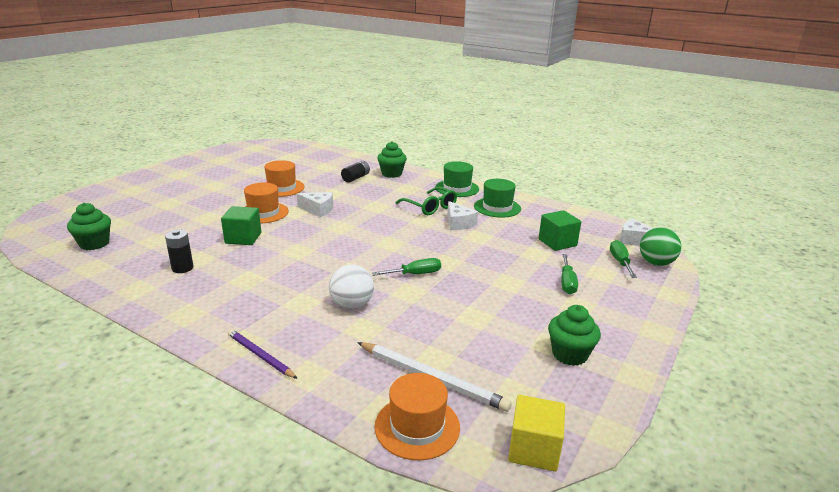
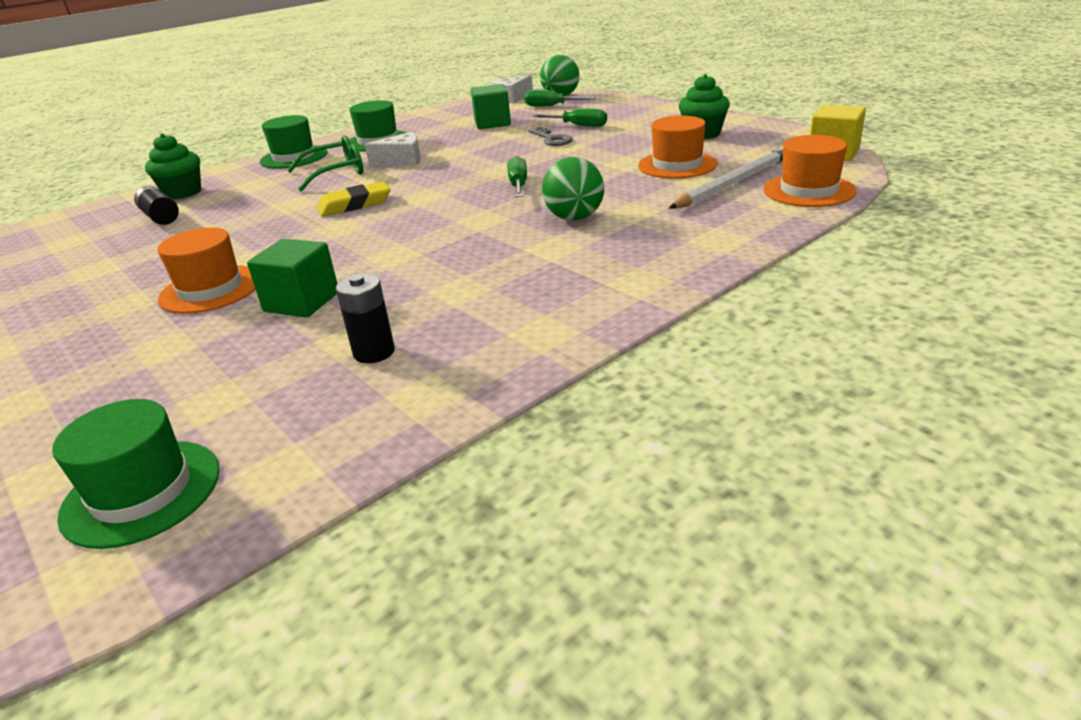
camera: 70 degrees left, 5 degrees up
(94, 244) = (142, 492): green cupcake -> green hat
(260, 356) = (675, 268): purple pencil -> none
(281, 188) = (113, 277): orange hat -> orange hat (677, 165)
(318, 209) = (255, 243): white cheese -> none
(352, 305) = (574, 218): white ball -> green ball
(375, 224) = (355, 204): none -> yellow eraser
(525, 274) = (552, 139): none -> grey key

